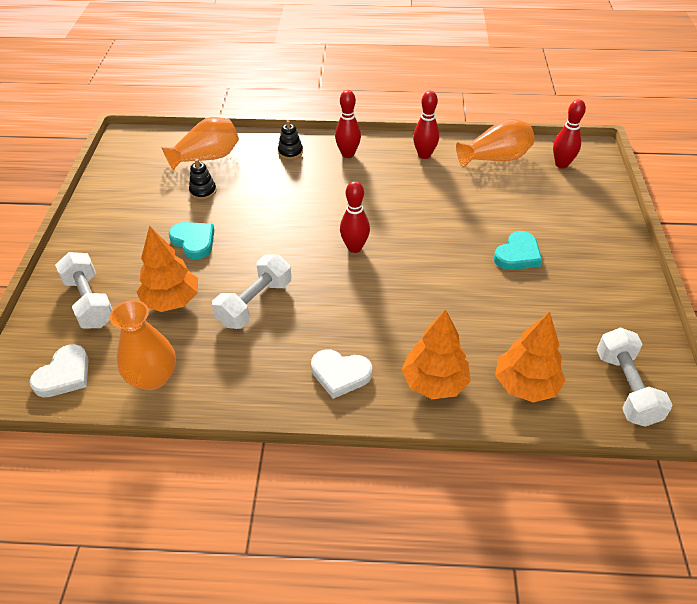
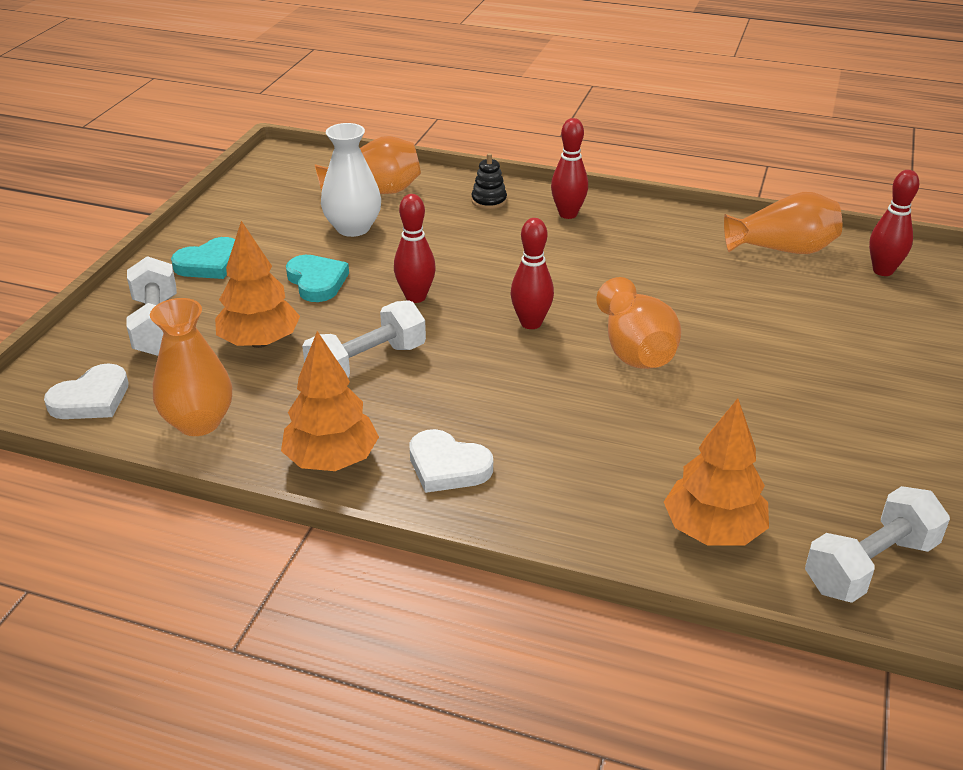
camera: 15 degrees right, 10 degrees down
(203, 191) = (353, 228): black stacking toy -> white vase
(424, 155) = (677, 230): red bowling pin -> red bowling pin (415, 297)
(429, 255) = (635, 350): none -> orange vase
(434, 382) = (577, 501): orange tree -> orange tree (331, 460)
(517, 255) = (768, 370): turquoise heart -> turquoise heart (209, 264)
(626, 388) = (870, 565): white dumbbell -> white dumbbell turned 45 degrees clockwise

